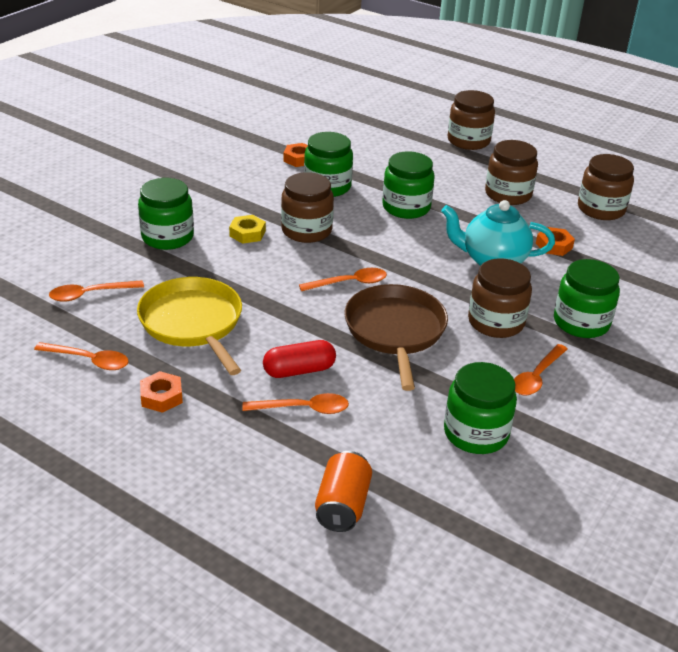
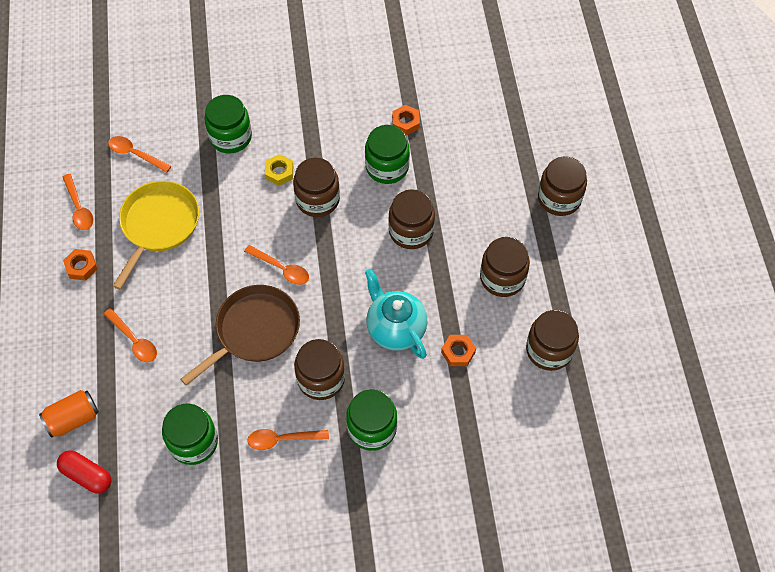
camera: 50 degrees right, 25 degrees up
(299, 370) = (166, 311): red capsule -> red capsule (87, 475)
(406, 207) = (411, 231): green jar -> brown jar

